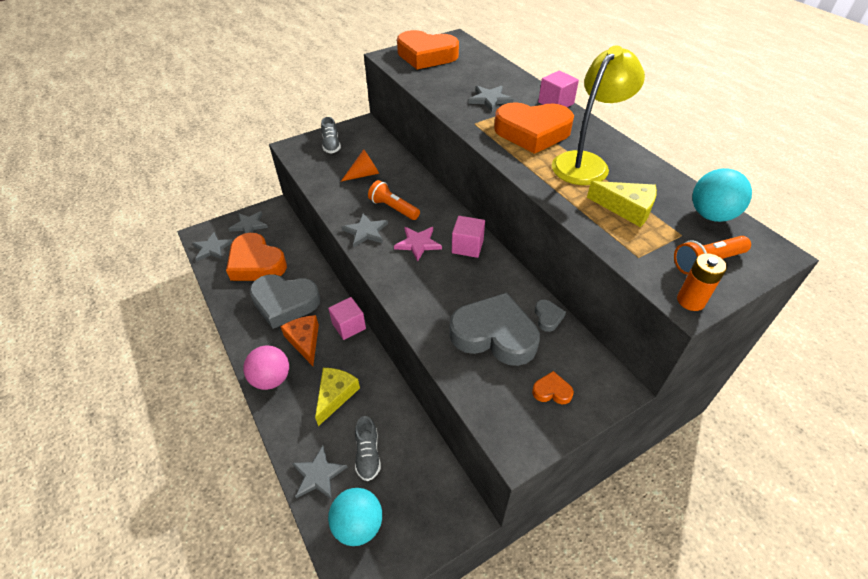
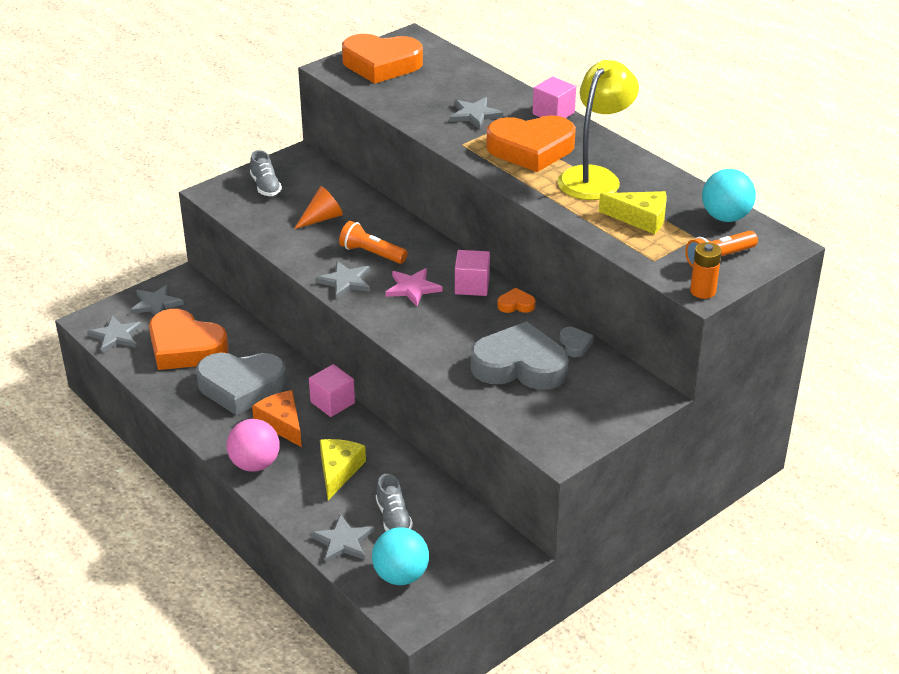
camera: 10 degrees left, 10 degrees down
(552, 391) = (587, 406): orange heart -> orange heart (516, 305)

